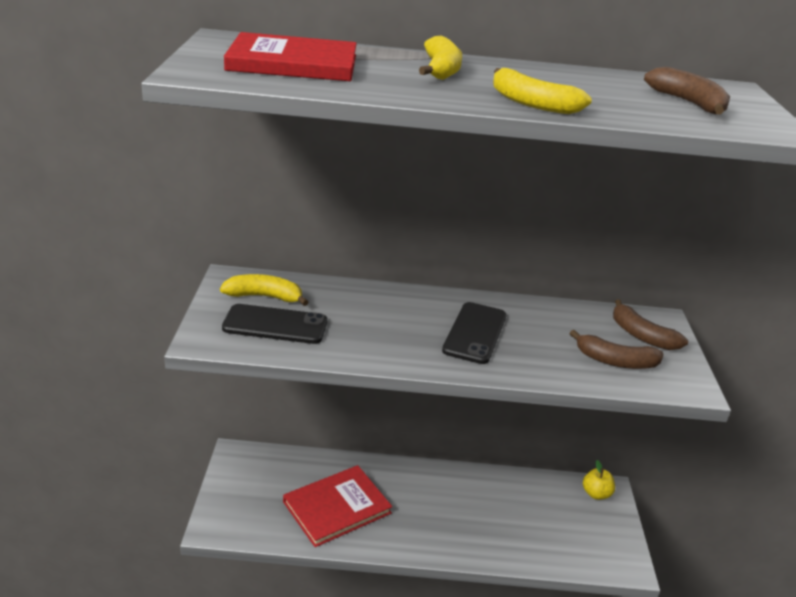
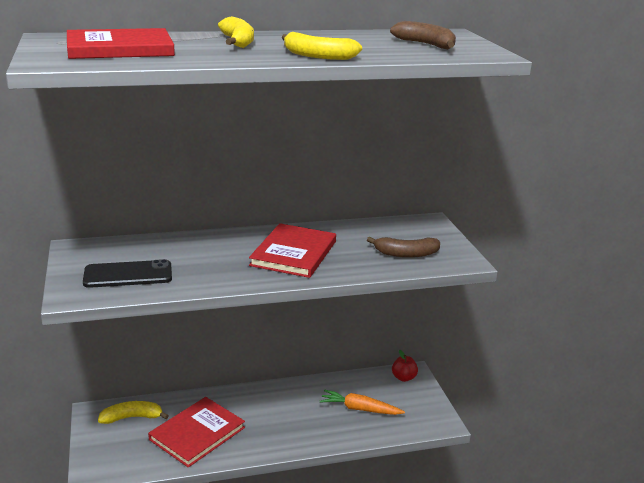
camera: 15 degrees left, 5 degrees down
(264, 297) = (110, 256): yellow banana -> yellow banana (132, 417)
(475, 333) = (293, 253): black phone -> red book
(531, 522) = (360, 409): none -> orange carrot
(596, 494) = (403, 377): yellow apple -> red apple
(641, 335) = (419, 234): brown banana -> none

